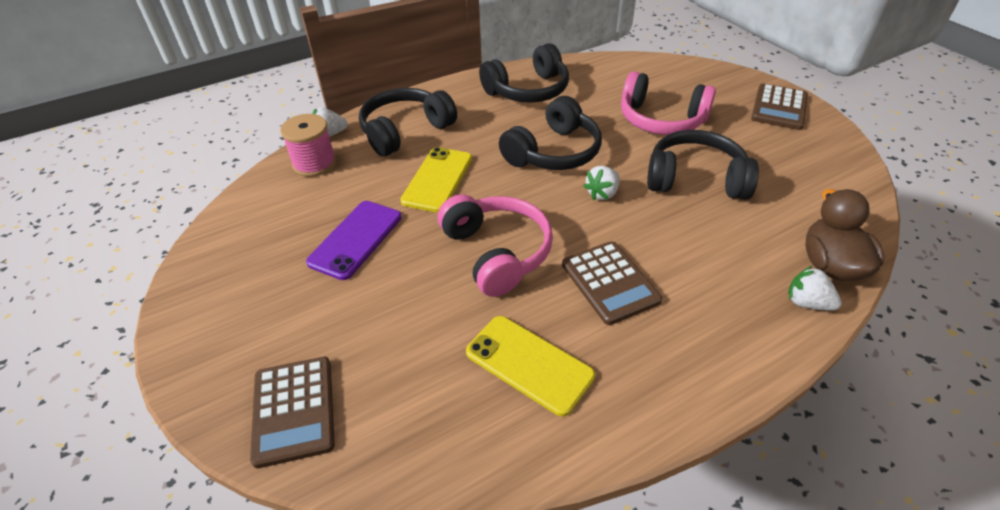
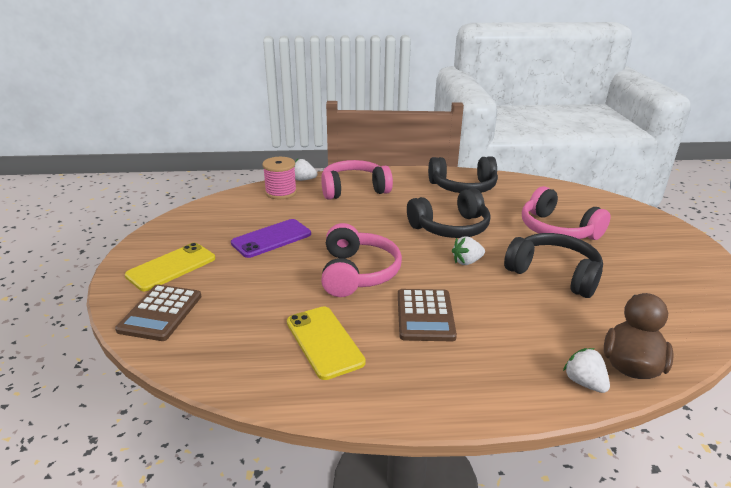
camera: 25 degrees right, 15 degrees down
(405, 131) = (354, 189): black headphones -> pink headphones
(437, 179) = (352, 221): yellow phone -> yellow phone (171, 267)
(779, 107) = (677, 248): brown calculator -> none

